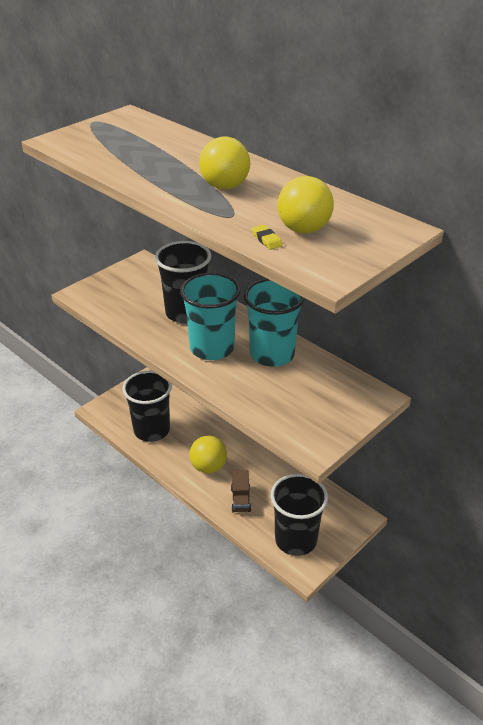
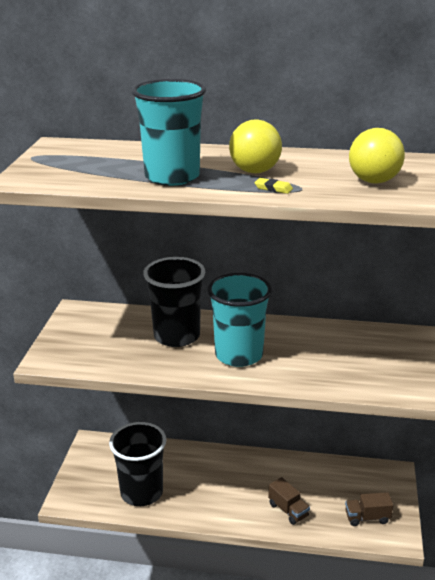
camera: 35 degrees left, 10 degrees down
(208, 467) = (230, 497): yellow ball -> none
(266, 239) = (361, 195): yellow eraser -> yellow eraser (273, 188)
(272, 354) = (295, 339): turquoise cup -> turquoise cup (172, 177)
(296, 539) = (367, 518): black cup -> brown truck

